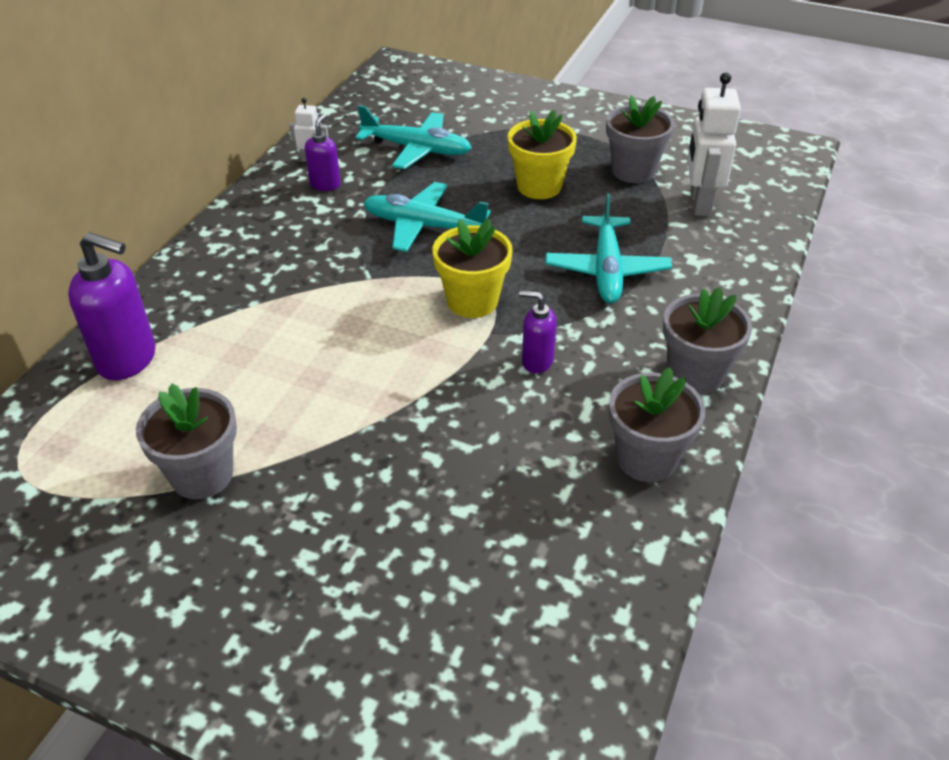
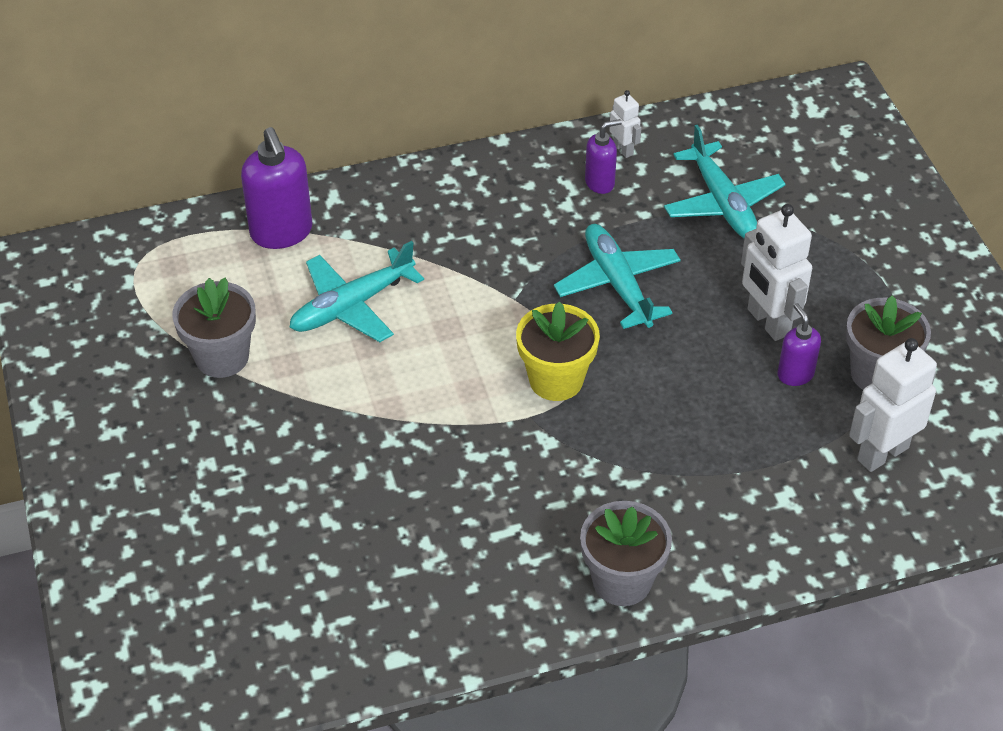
camera: 50 degrees right, 5 degrees up
(536, 361) = (527, 467): purple soap dispenser -> purple soap dispenser (795, 374)
(539, 186) = (768, 322): yellow flower pot -> white robot
(606, 269) = (698, 442): turquoise plane -> turquoise plane (352, 305)
(646, 458) = (487, 601): grey flower pot -> none

